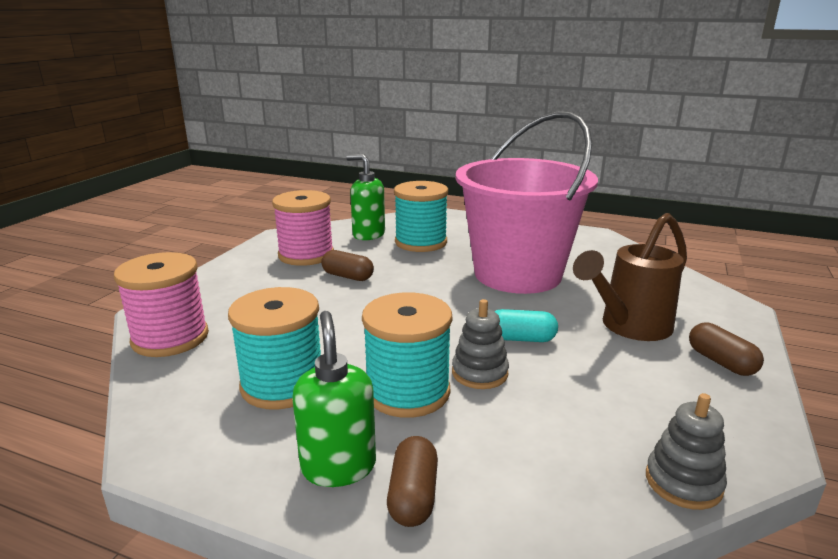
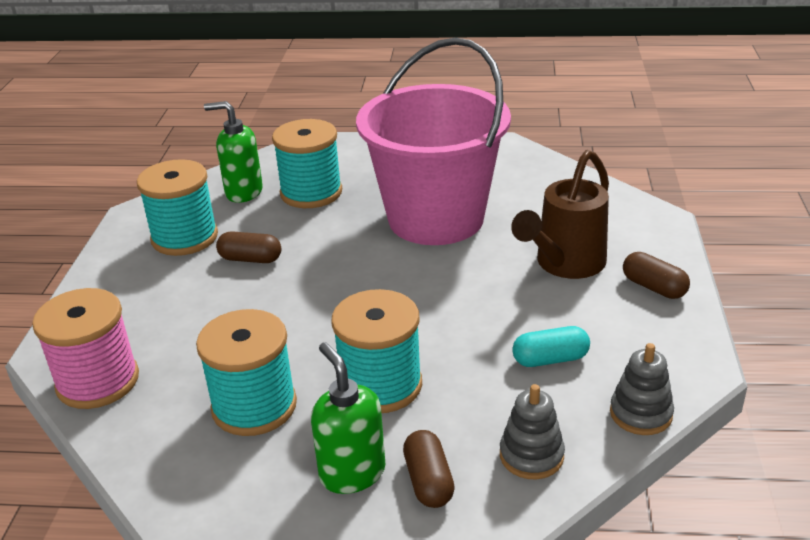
camera: 15 degrees left, 10 degrees up
(306, 255) = (185, 237): pink spool -> turquoise spool
(479, 373) = (440, 349): grey stacking toy -> grey stacking toy (531, 456)
(520, 339) = (466, 301): turquoise capsule -> turquoise capsule (550, 359)

